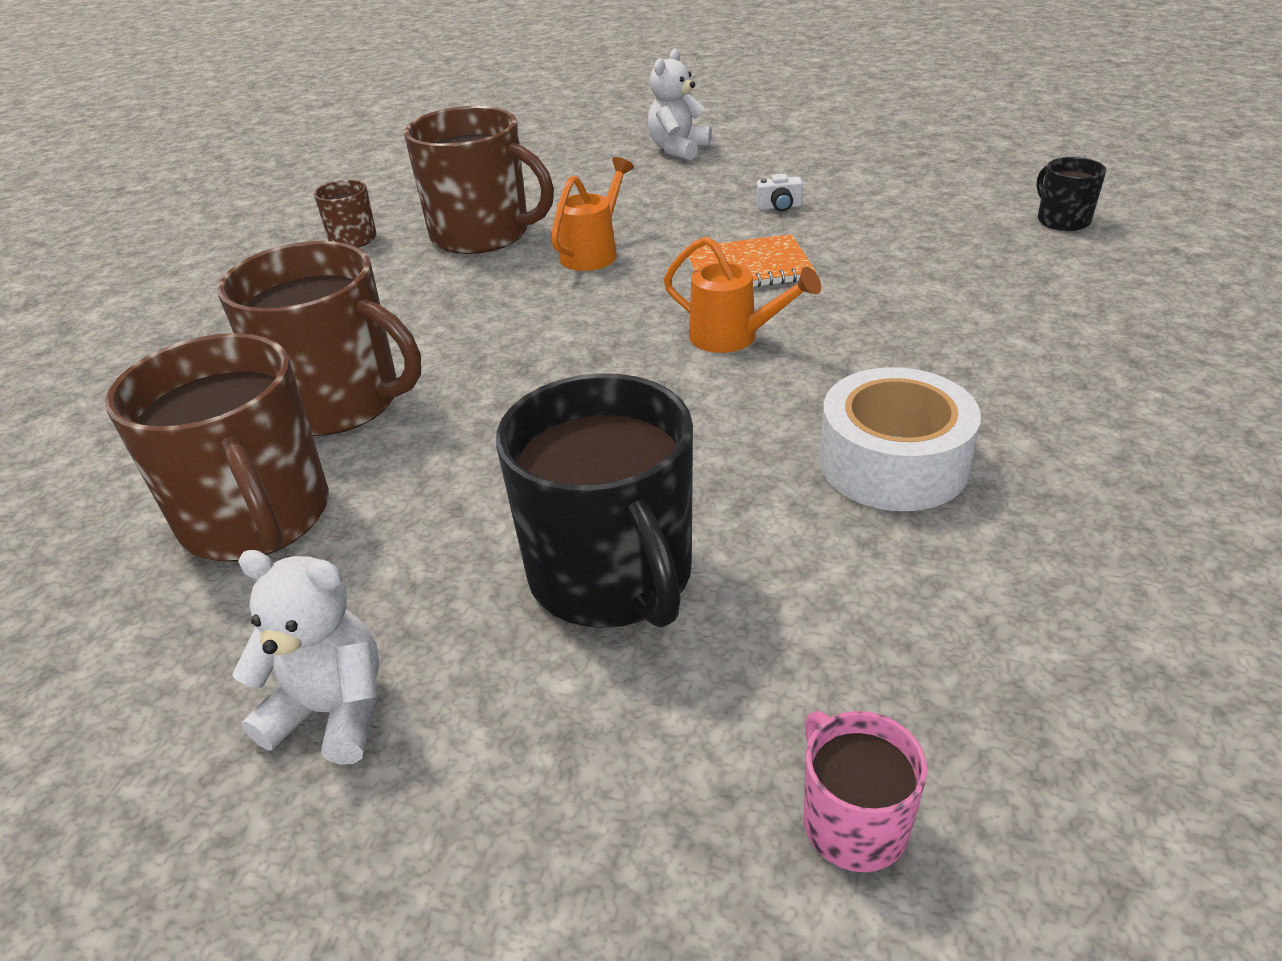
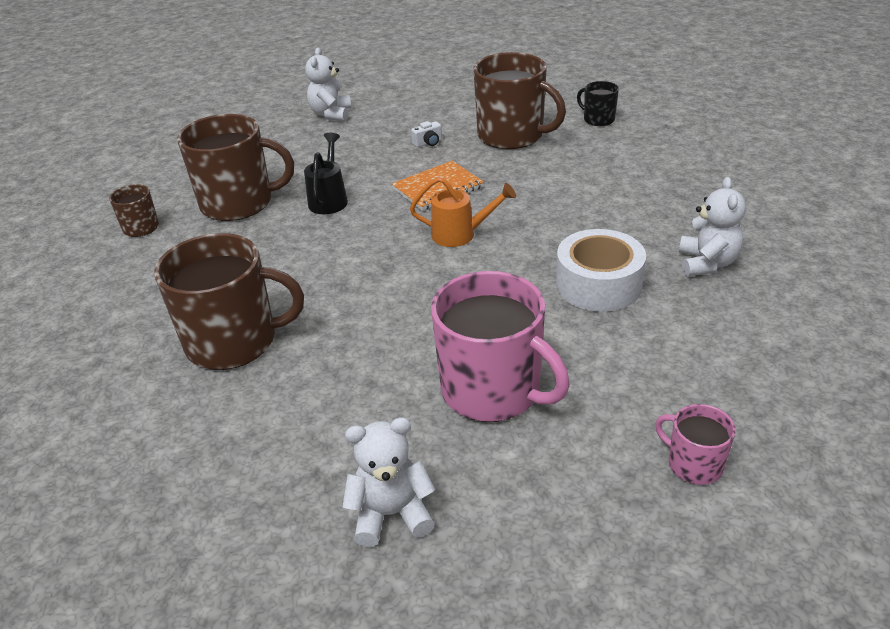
camera: 25 degrees left, 0 degrees up
(257, 517) = (243, 428): brown mug -> brown mug (512, 136)
(593, 253) = (329, 200): orange watering can -> black watering can
(612, 575) = (493, 390): black mug -> pink mug
(1109, 479) = (707, 263): none -> white teddy bear

